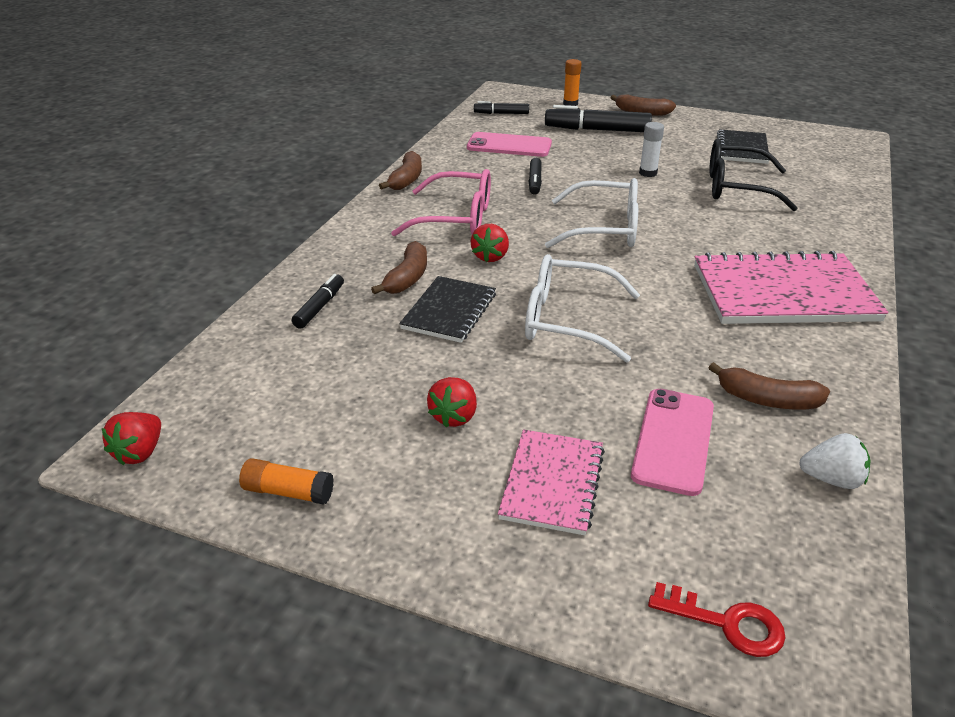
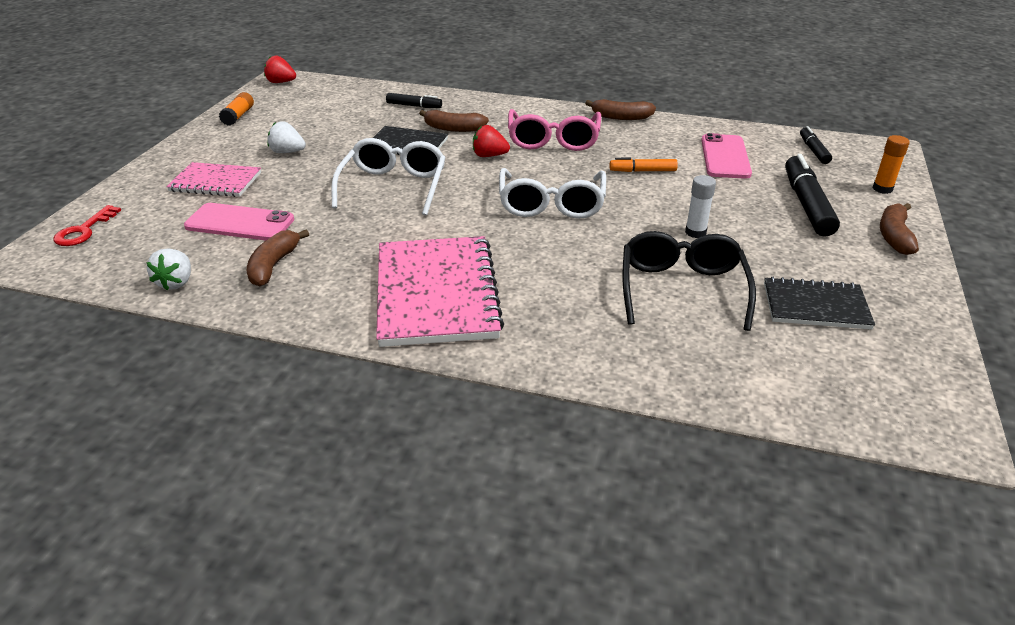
camera: 85 degrees right, 0 degrees up
(454, 416) = (287, 152): red strawberry -> white strawberry
(535, 181) = (642, 171): black marker -> orange marker

